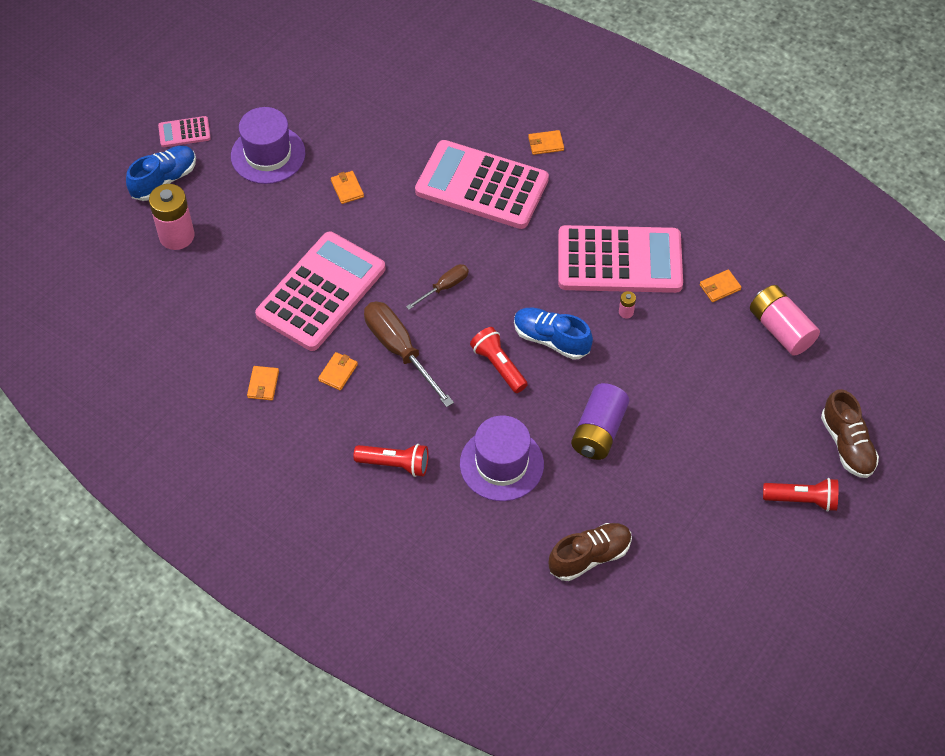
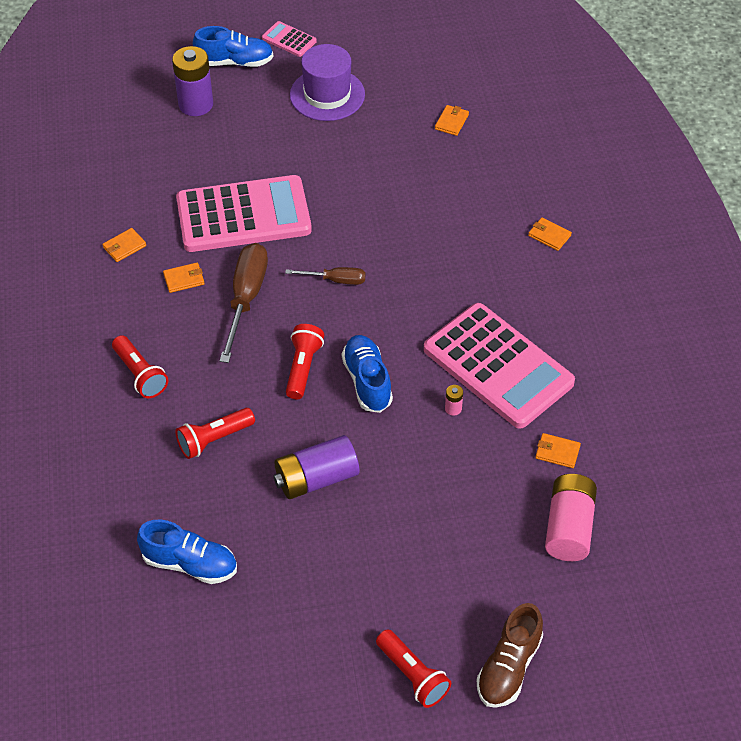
camera: 45 degrees right, 5 degrees down
(176, 236) = (196, 104): pink battery -> purple battery
(347, 189) = (353, 158): orange wallet -> orange wallet (451, 122)
(481, 186) = (457, 229): pink calculator -> none
(501, 464) = (214, 439): purple hat -> red flashlight
(589, 557) = (190, 563): brown shoe -> blue shoe

